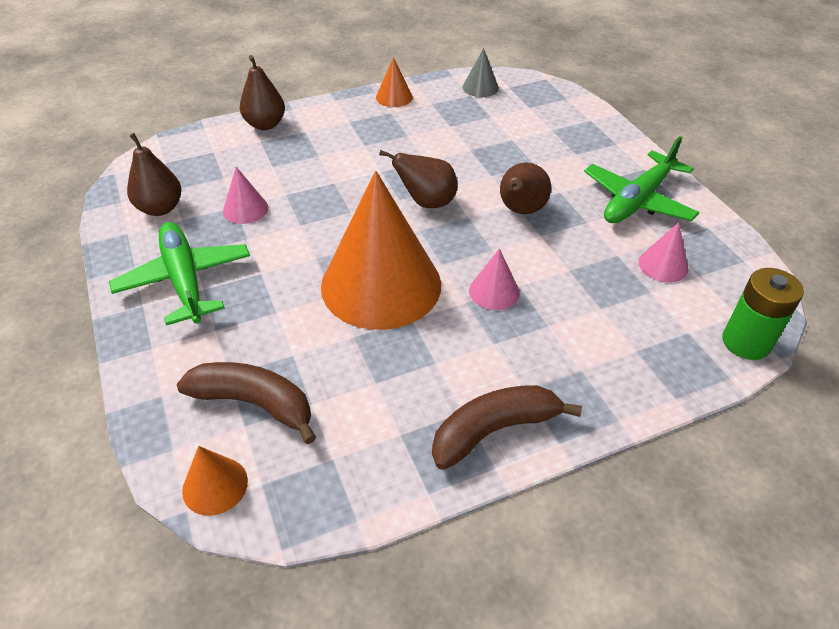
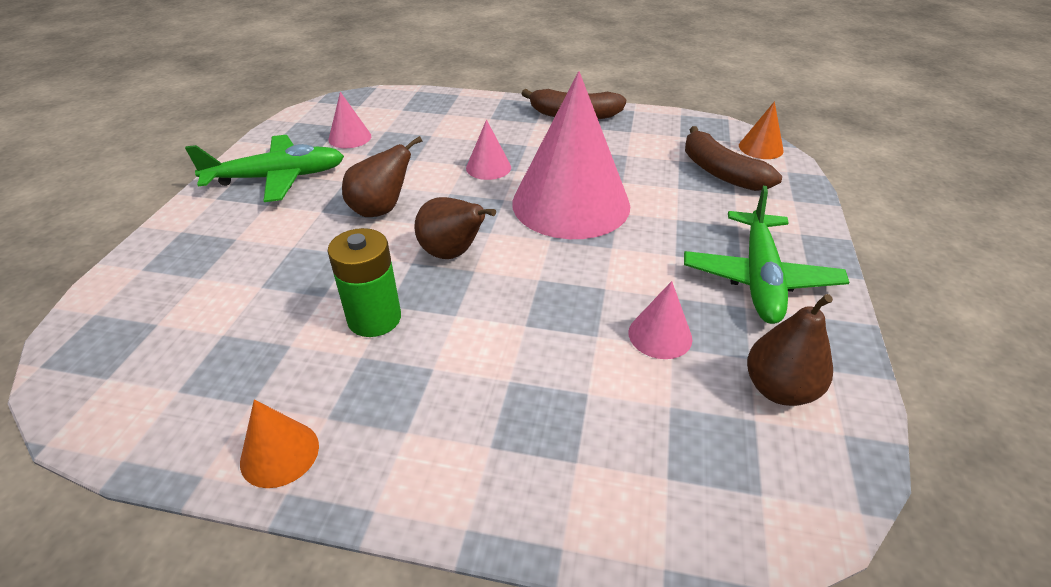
camera: 145 degrees left, 5 degrees down
(265, 124) = (544, 504): brown pear -> none
(381, 285) = (571, 203): orange cone -> pink cone
(480, 87) = (141, 399): grey cone -> none
(746, 342) = (381, 96): green battery -> green battery (374, 318)

